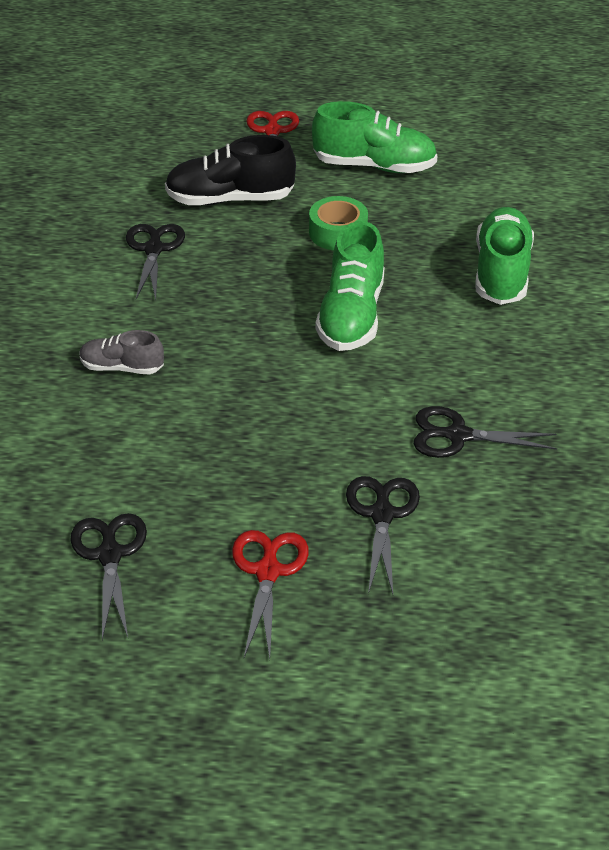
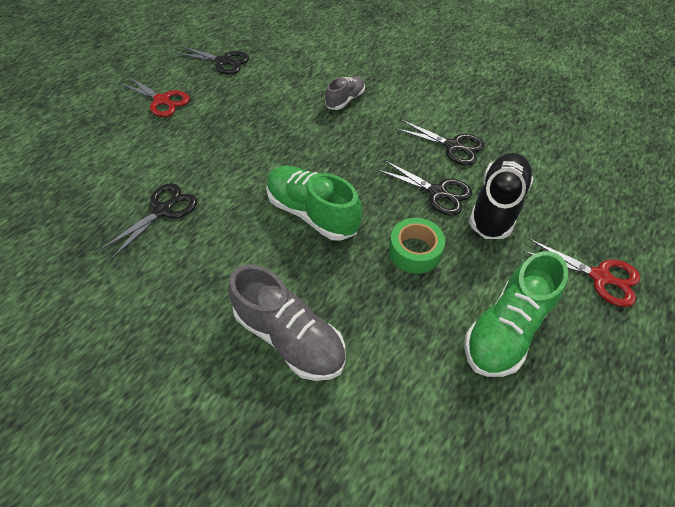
camera: 120 degrees right, 10 degrees up
(382, 514) = (148, 151): black scissors -> black scissors (437, 192)
(501, 272) = (289, 337): green shoe -> grey shoe

